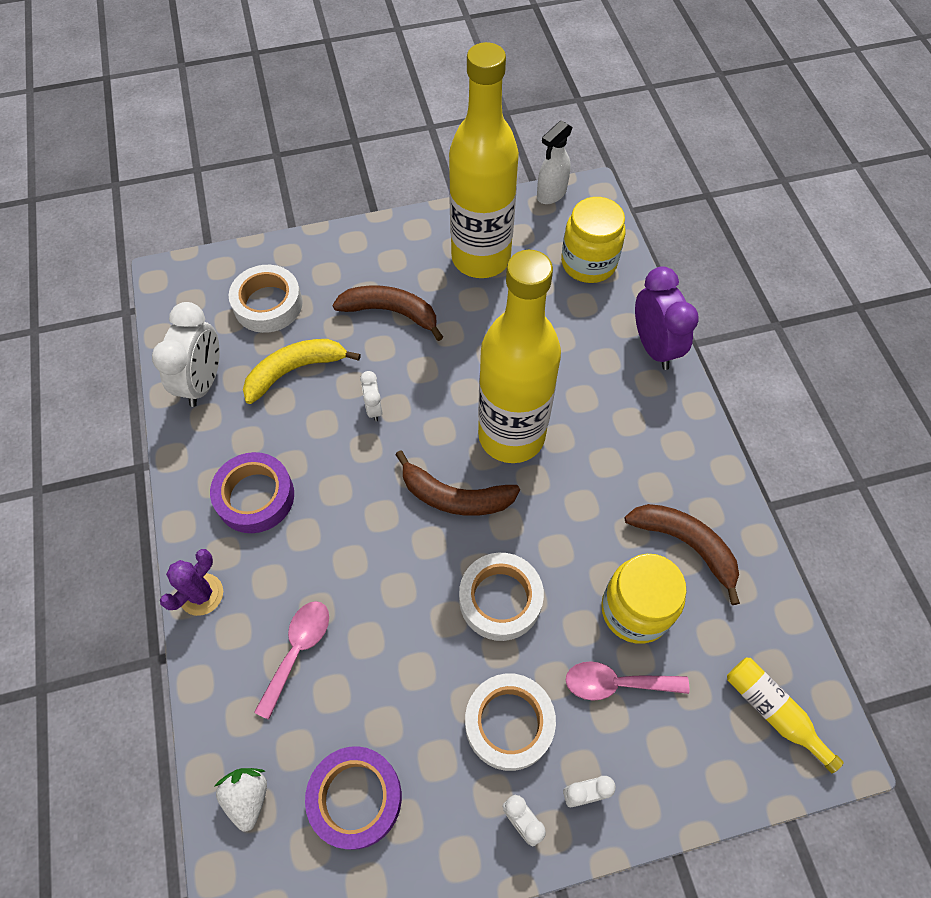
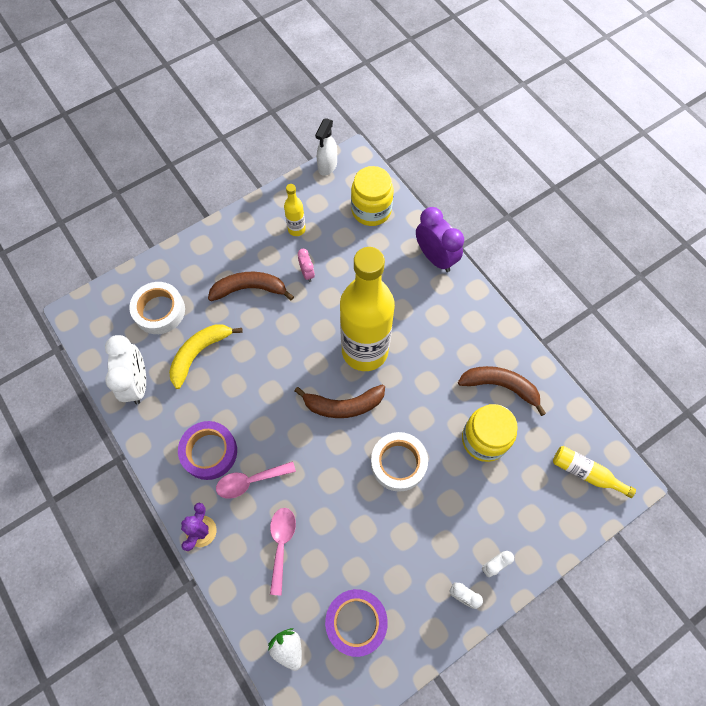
camera: 20 degrees left, 5 degrees up
(374, 408) = (265, 362): white clock -> none
(473, 315) = (307, 273): none -> pink clock
(481, 258) = (296, 229): yellow bottle -> yellow bottle, size x0.41
(509, 723) = (433, 539): white tape -> none
(615, 683) = (488, 490): pink spoon -> pink spoon (250, 481)

